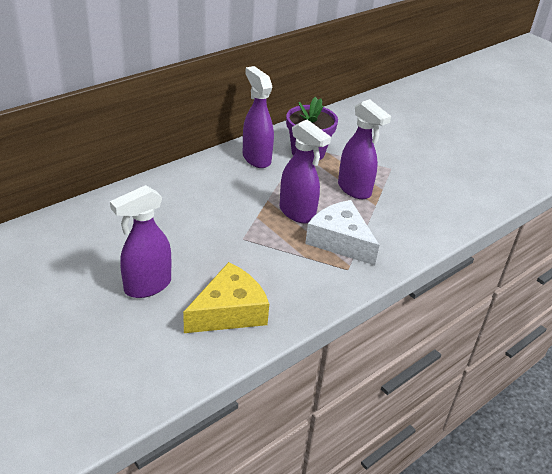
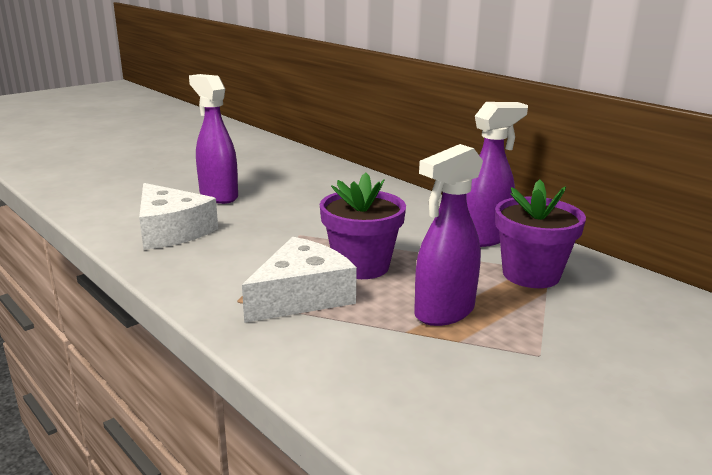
camera: 90 degrees right, 15 degrees down
(229, 311) = (171, 231): yellow cheese -> white cheese
(297, 213) = (361, 266): purple spray bottle -> purple flower pot

